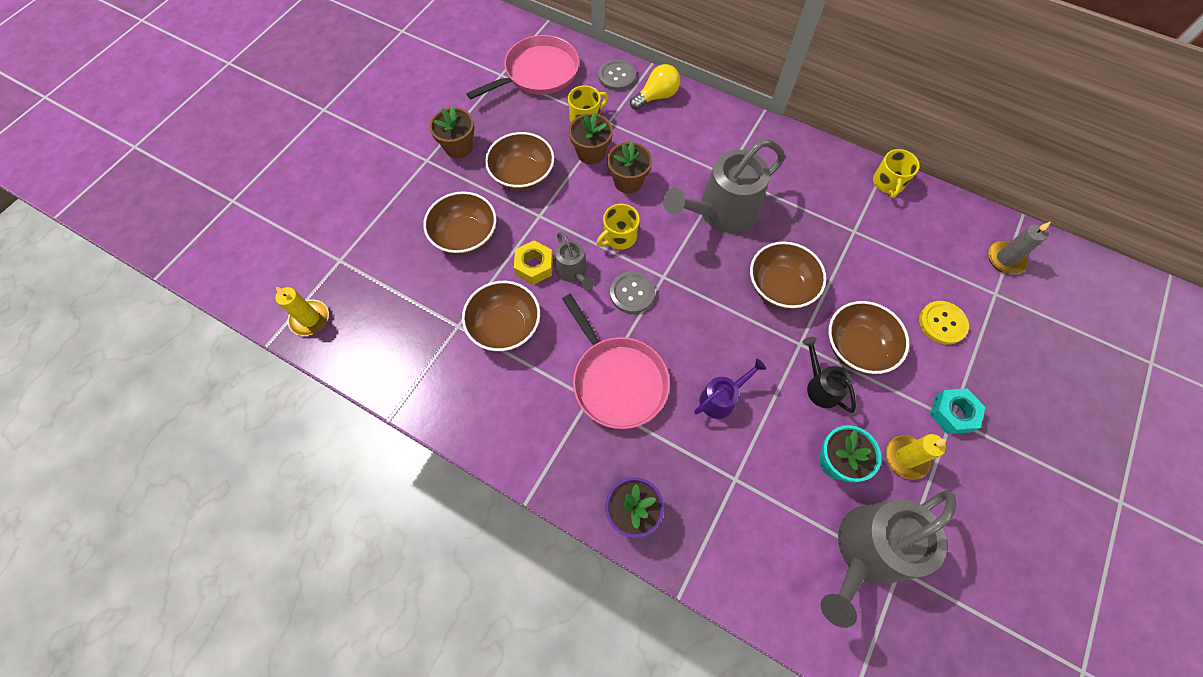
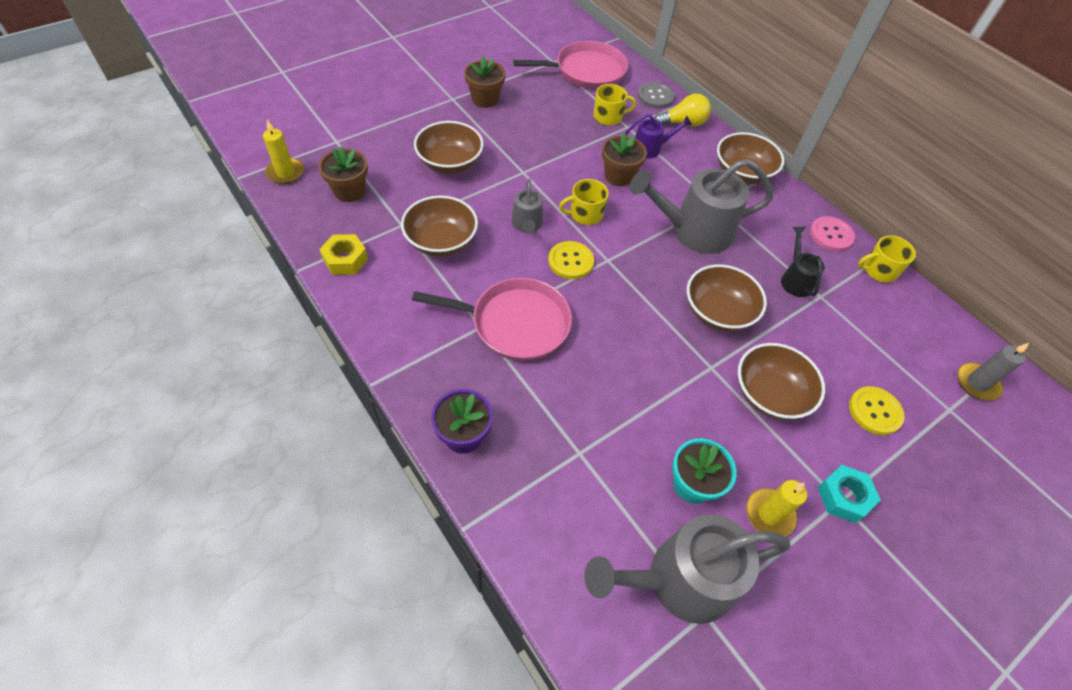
camera: 20 degrees right, 10 degrees down
(522, 175) = (527, 138): brown bowl -> brown bowl (742, 173)
(534, 266) = (495, 207): yellow nut -> yellow nut (345, 259)
(591, 153) = (597, 143): brown flower pot -> brown flower pot (349, 191)
(617, 380) = (515, 323): pink pan -> pink pan turned 75 degrees counterclockwise
(632, 293) = (570, 261): grey button -> yellow button
(721, 398) = (606, 379): purple watering can -> purple watering can (651, 148)
(820, 386) = (712, 411): black watering can -> black watering can (795, 279)
(835, 164) = (831, 235): none -> pink button
(888, 183) = (878, 270): yellow mug -> yellow mug turned 45 degrees clockwise

